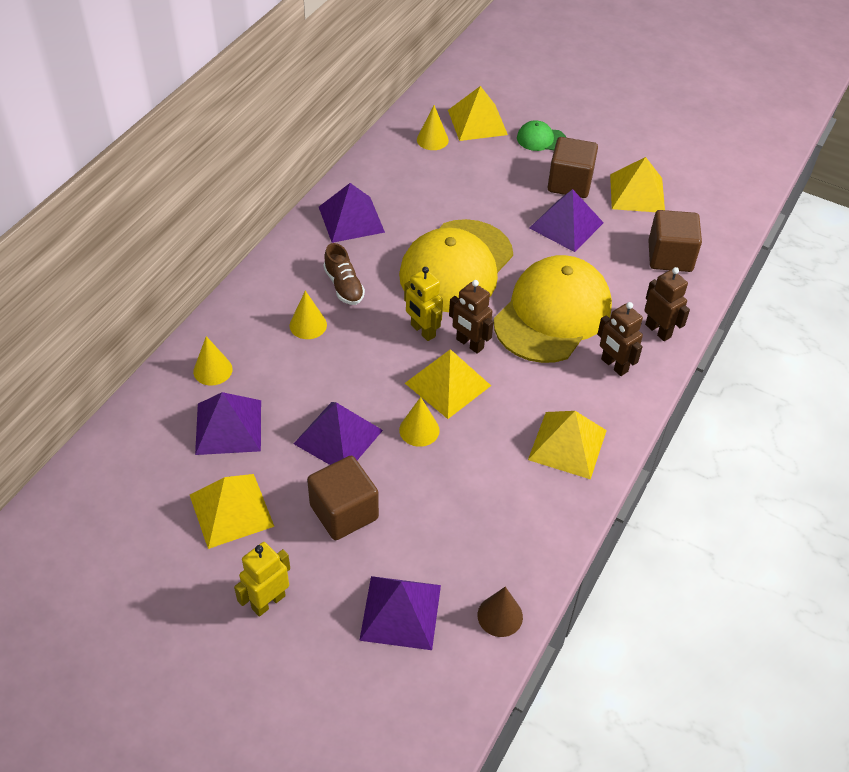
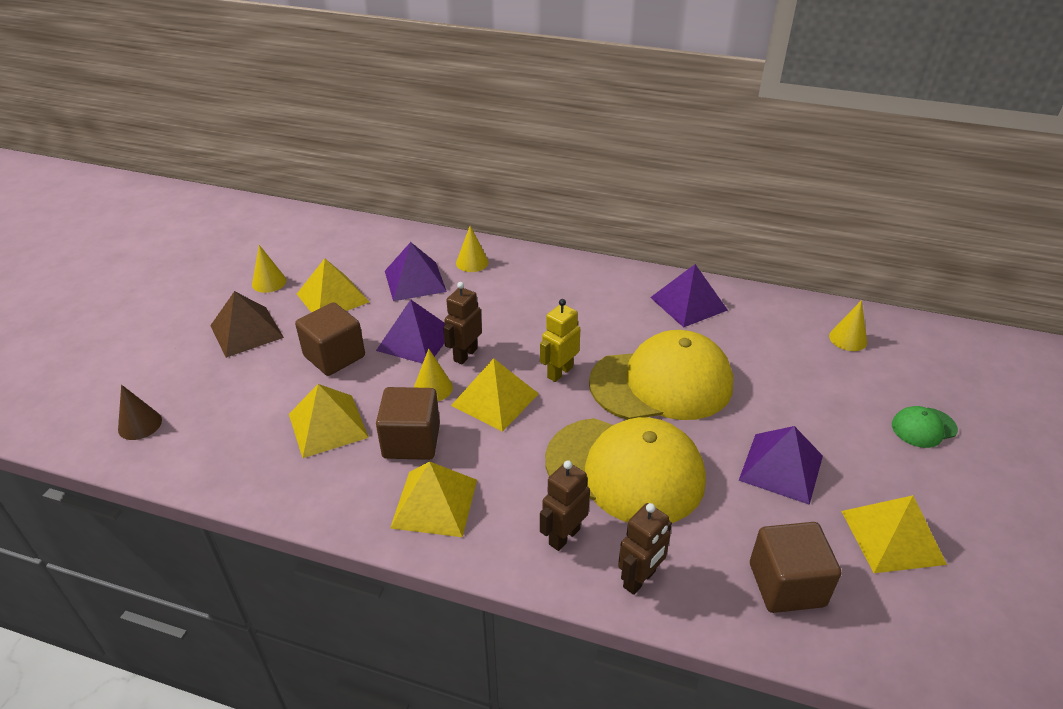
camera: 80 degrees right, 10 degrees down
(268, 602) = (246, 331): yellow robot -> brown pyramid
(308, 325) = (540, 301): yellow cone -> yellow cone (269, 282)
(344, 286) = (597, 313): brown shoe -> none
(400, 612) = (231, 406): purple pyramid -> none
(456, 266) = (661, 383): yellow cap -> yellow cap turned 150 degrees clockwise
(469, 344) = (554, 408): brown robot -> brown robot (465, 355)
(477, 122) = (908, 369): yellow pyramid -> yellow pyramid (328, 425)
(500, 616) = (221, 472): brown cone -> brown cone (140, 424)
(541, 139) = (923, 427): green cap -> green cap turned 105 degrees counterclockwise
(569, 183) = (861, 463): brown cube -> brown cube (411, 441)

